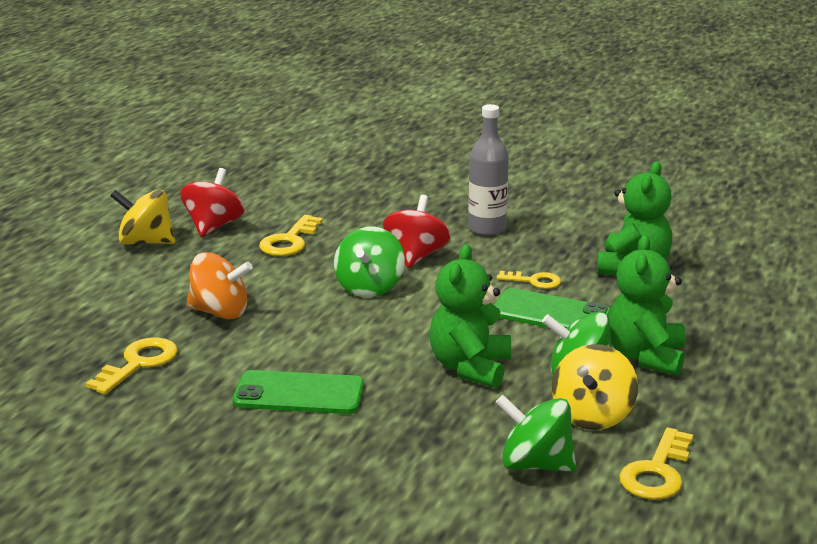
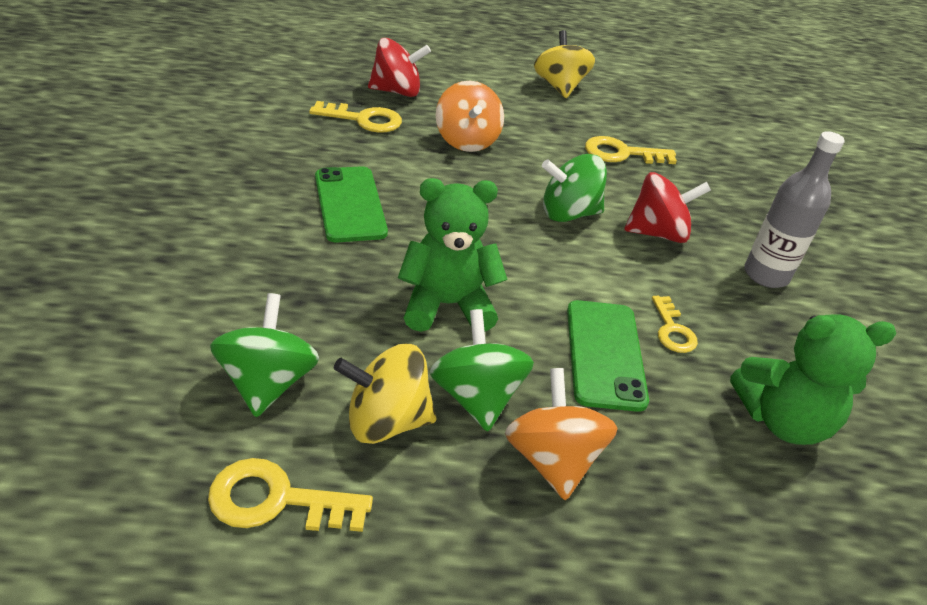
camera: 65 degrees right, 15 degrees up
(213, 226) = (614, 111): red spinning top -> red spinning top (397, 91)
(645, 357) = (552, 459): green teddy bear -> orange spinning top

